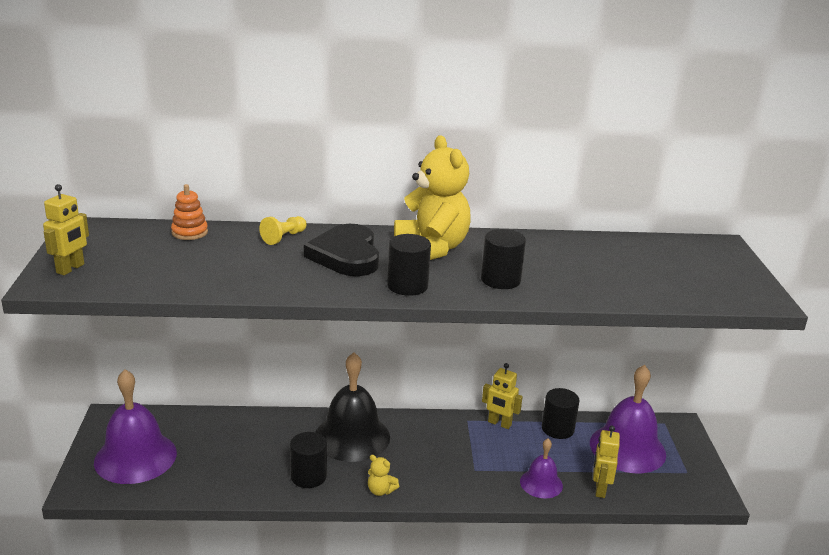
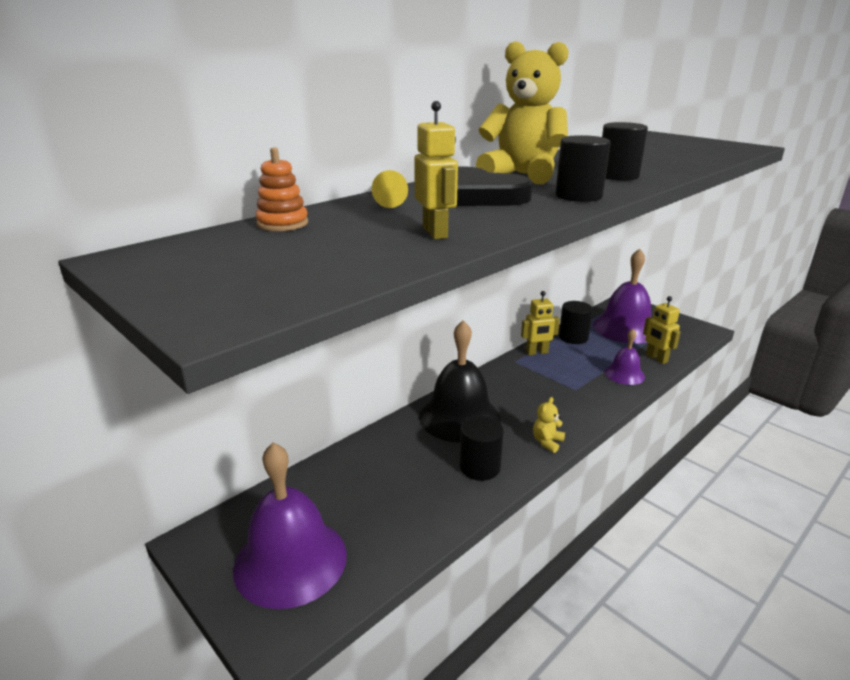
camera: 40 degrees left, 0 degrees up
(70, 269) = (213, 295): yellow robot -> yellow robot (435, 233)
(380, 490) = (547, 442): yellow teddy bear -> yellow teddy bear turned 135 degrees clockwise

